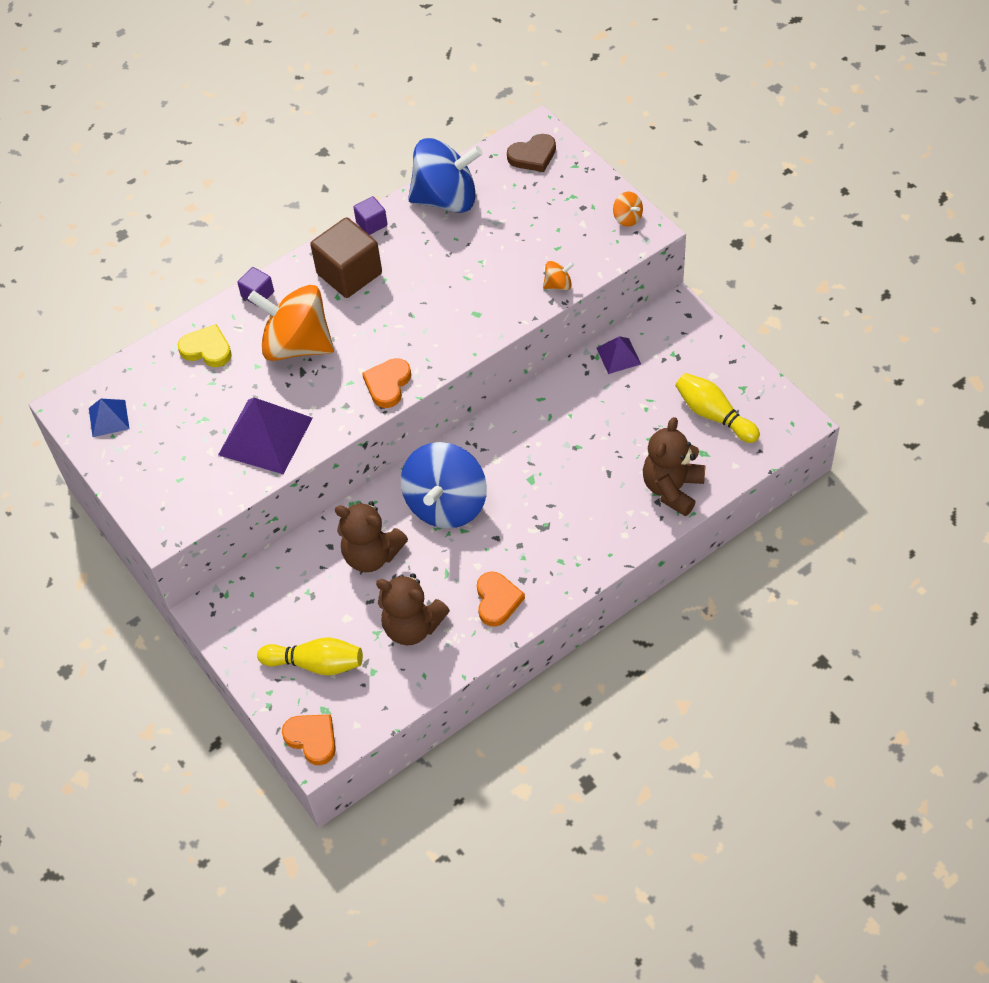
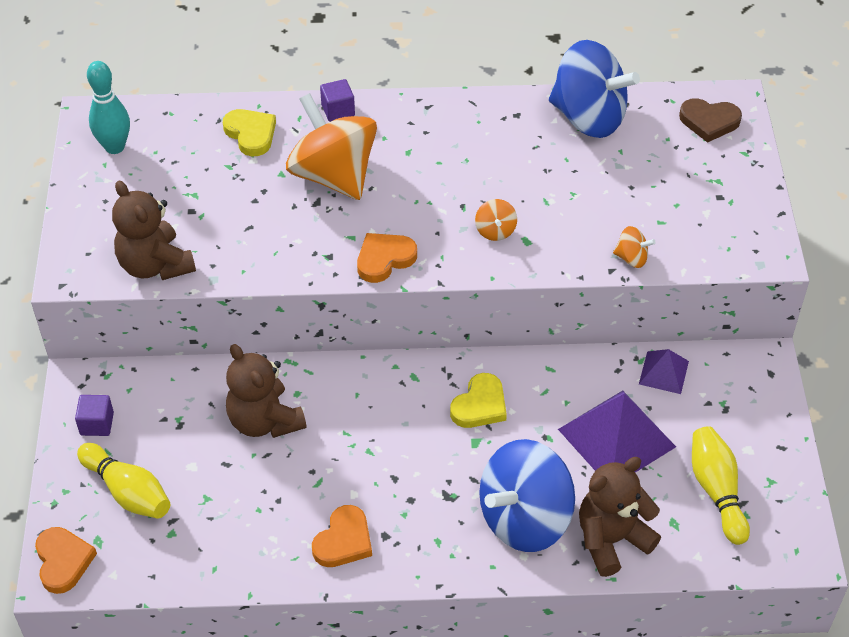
camera: 30 degrees right, 5 degrees down
(108, 418) = (115, 147): blue pyramid -> turquoise bowling pin
(265, 436) = (233, 241): purple pyramid -> purple pyramid (617, 438)
(349, 274) = (437, 137): brown cube -> none
(371, 224) = (497, 103): purple cube -> purple cube (97, 424)
(412, 626) = (243, 513): brown teddy bear -> brown teddy bear (155, 265)
(446, 504) = (374, 416): blue spinning top -> blue spinning top (525, 518)
(513, 452) = (480, 405): none -> yellow heart
(627, 218) = (758, 232): orange spinning top -> orange spinning top (495, 231)

